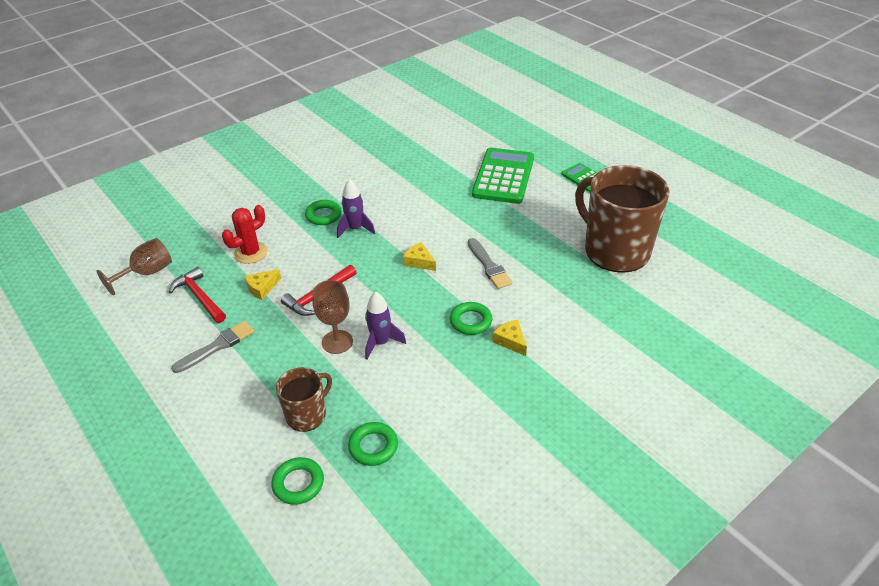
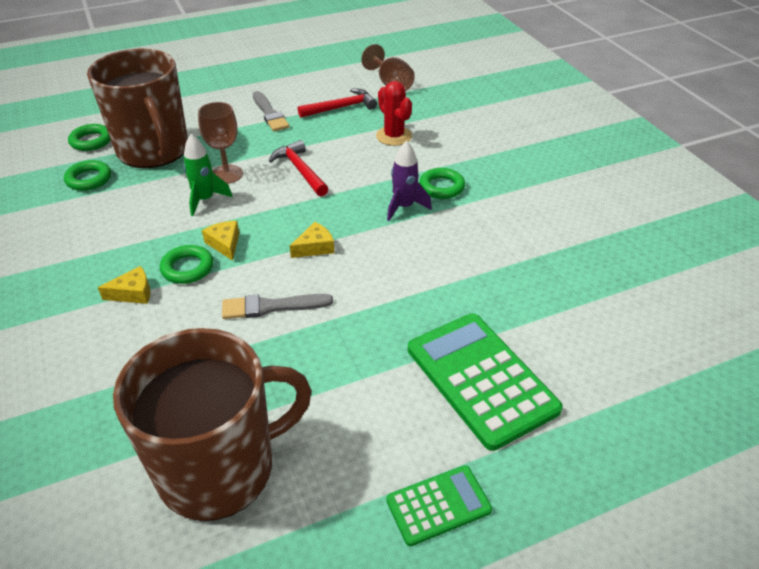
camera: 105 degrees right, 0 degrees up
(262, 288) = (333, 139): yellow cheese -> yellow cheese (225, 244)
(307, 415) = (154, 150): brown mug -> brown mug, size x2.00
(381, 343) = (205, 200): purple rocket -> green rocket
(503, 176) = (480, 379): green calculator -> green calculator turned 150 degrees counterclockwise

